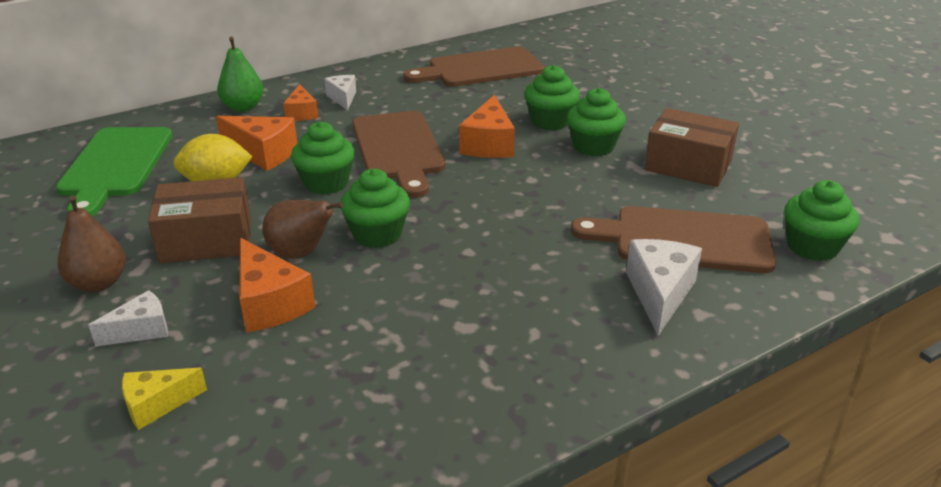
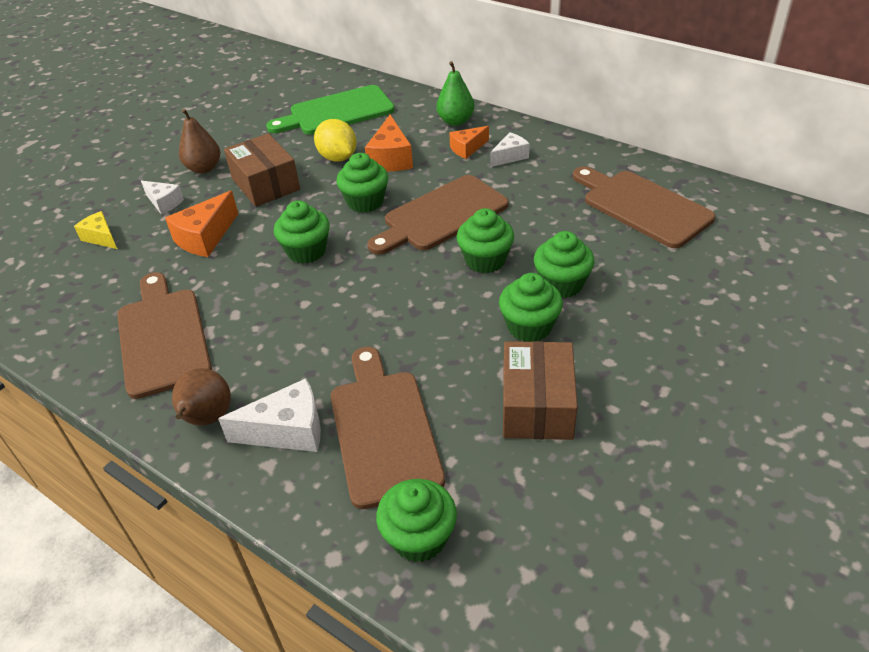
camera: 70 degrees right, 10 degrees up
(301, 253) = (266, 227): brown pear -> brown pear (207, 419)
(448, 364) = (163, 337): none -> brown cutting board
(488, 144) = (485, 260): orange cheese -> green cupcake

